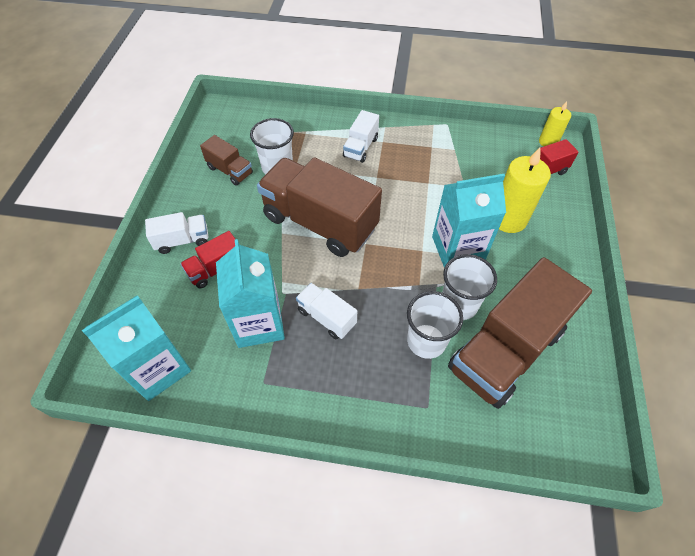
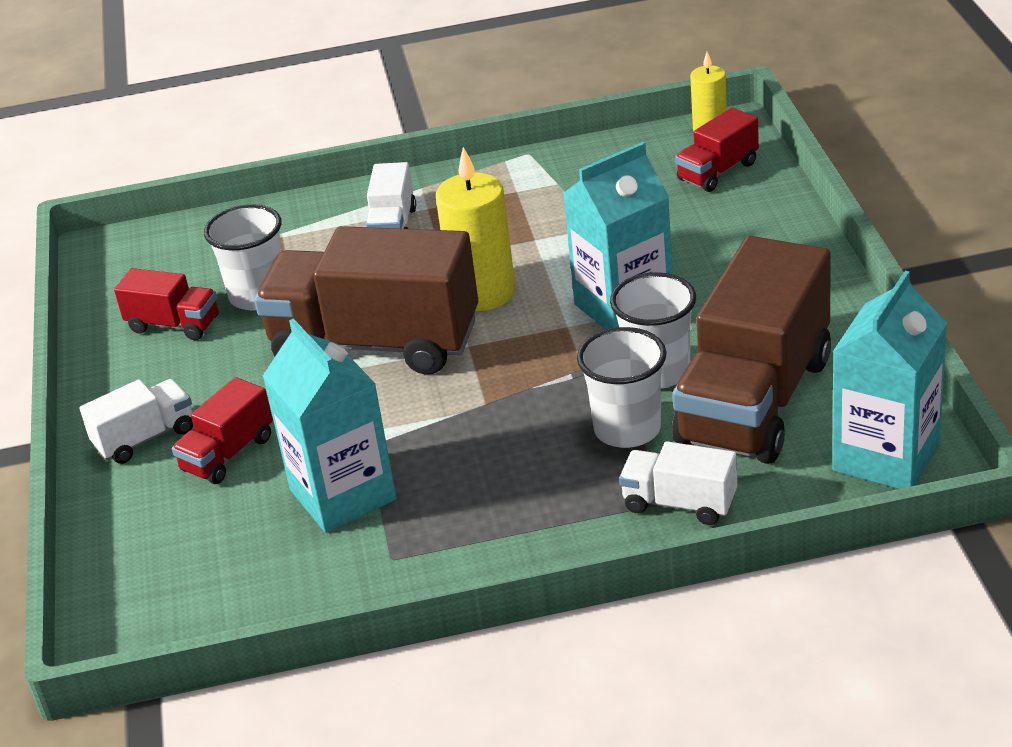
camera: 15 degrees left, 20 degrees down
(158, 368) = (204, 599): turquoise carton -> turquoise carton (886, 456)
(230, 171) = (174, 325): brown truck -> red truck
(326, 317) = (452, 453): white truck -> white truck (679, 503)
(508, 219) = (689, 246): yellow candle -> yellow candle (483, 293)

